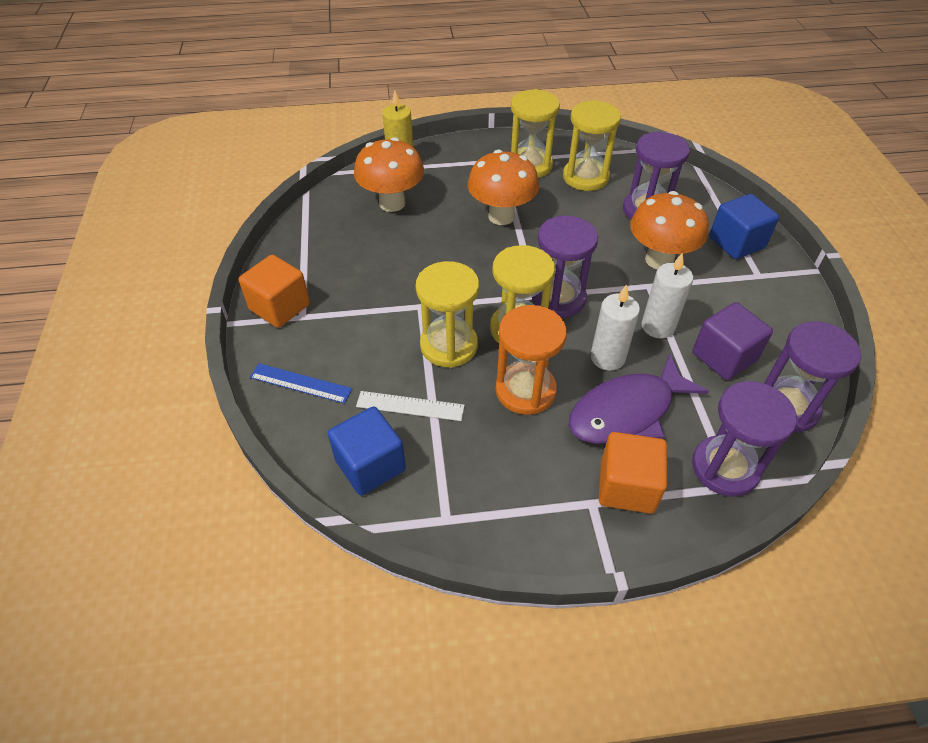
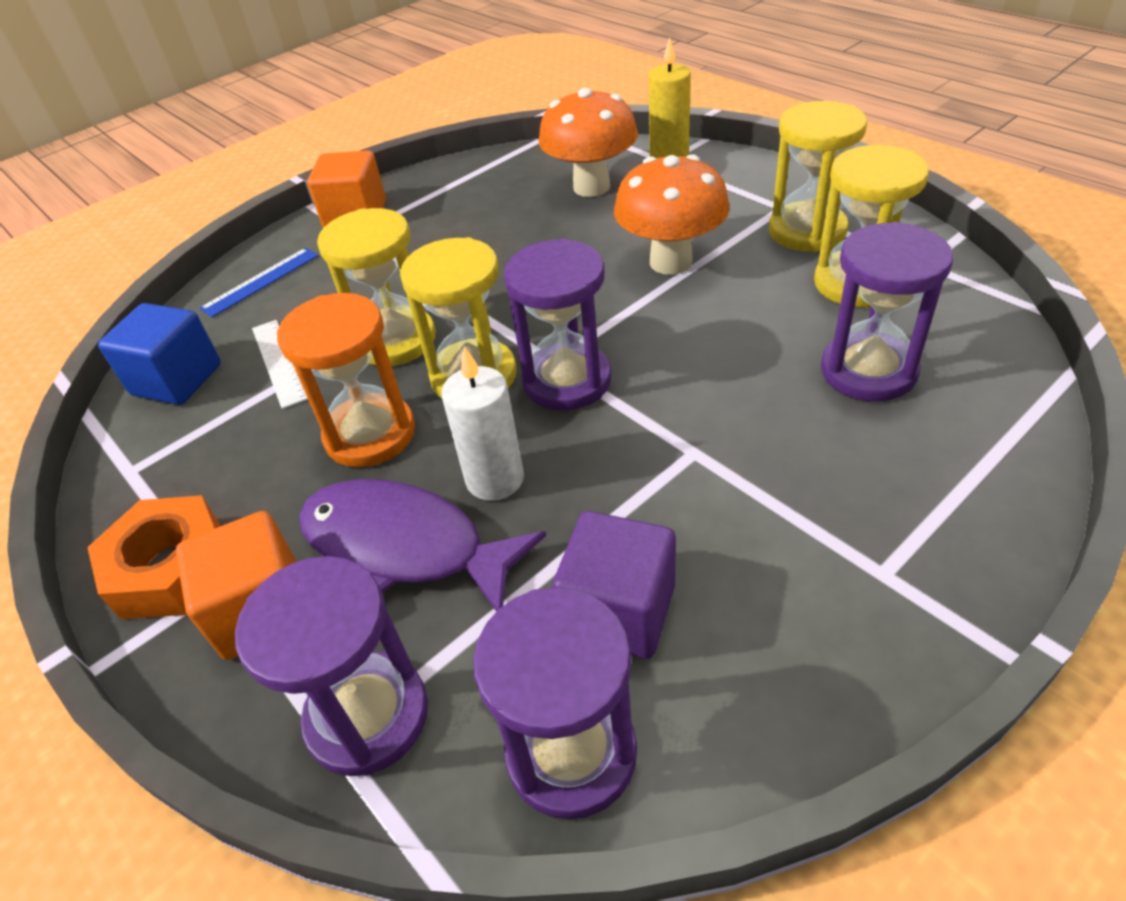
camera: 60 degrees right, 5 degrees down
(300, 383) = (260, 281): blue ruler -> blue ruler turned 60 degrees clockwise
(560, 519) = (172, 568): none -> orange nut
(658, 326) = (611, 501): white candle -> none
(659, 260) = (766, 436): orange mushroom -> none
(736, 243) = (934, 506): blue cube -> none

